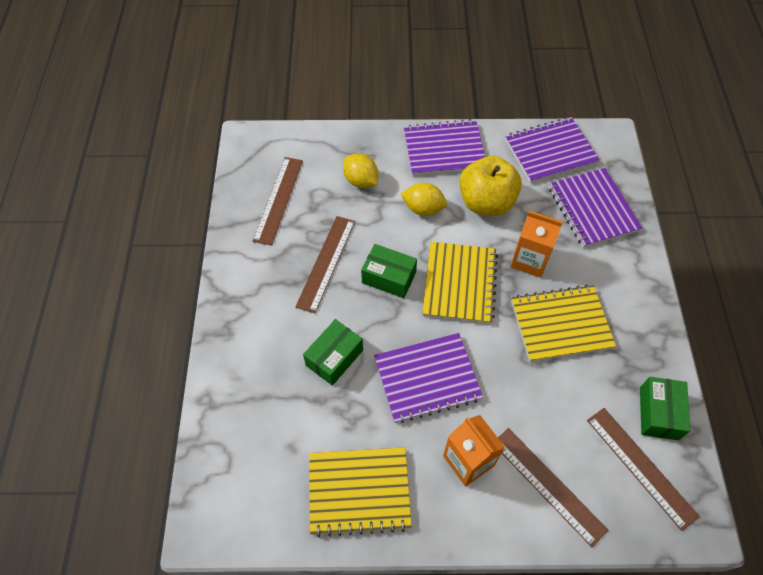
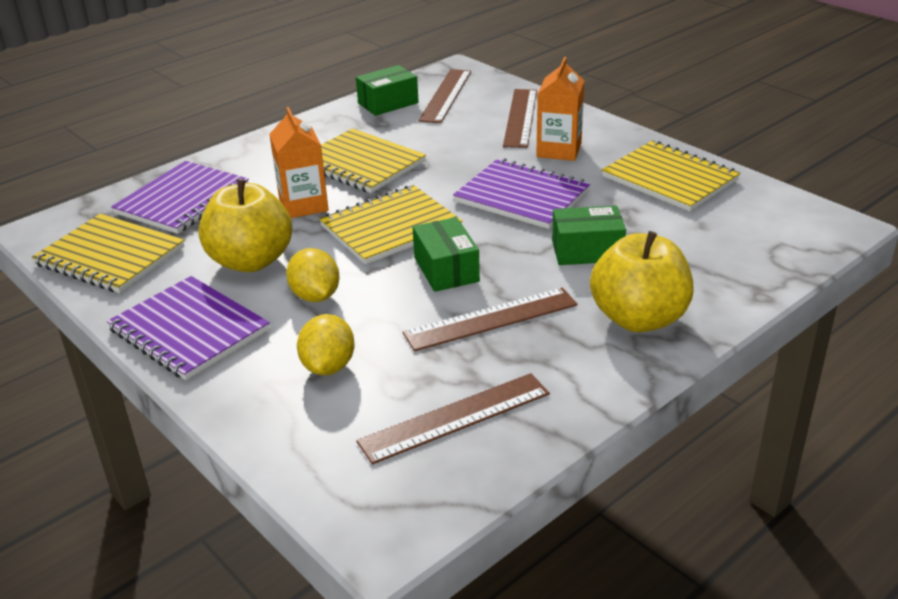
camera: 130 degrees left, 25 degrees down
(256, 324) = (638, 318): none -> yellow apple
(550, 151) = (110, 256): purple notebook -> yellow notebook

